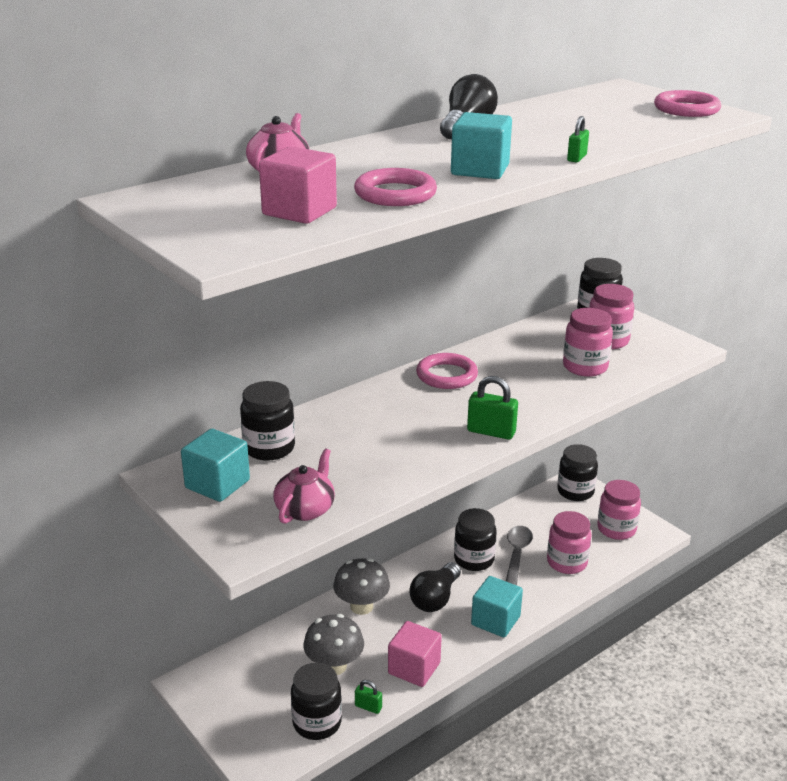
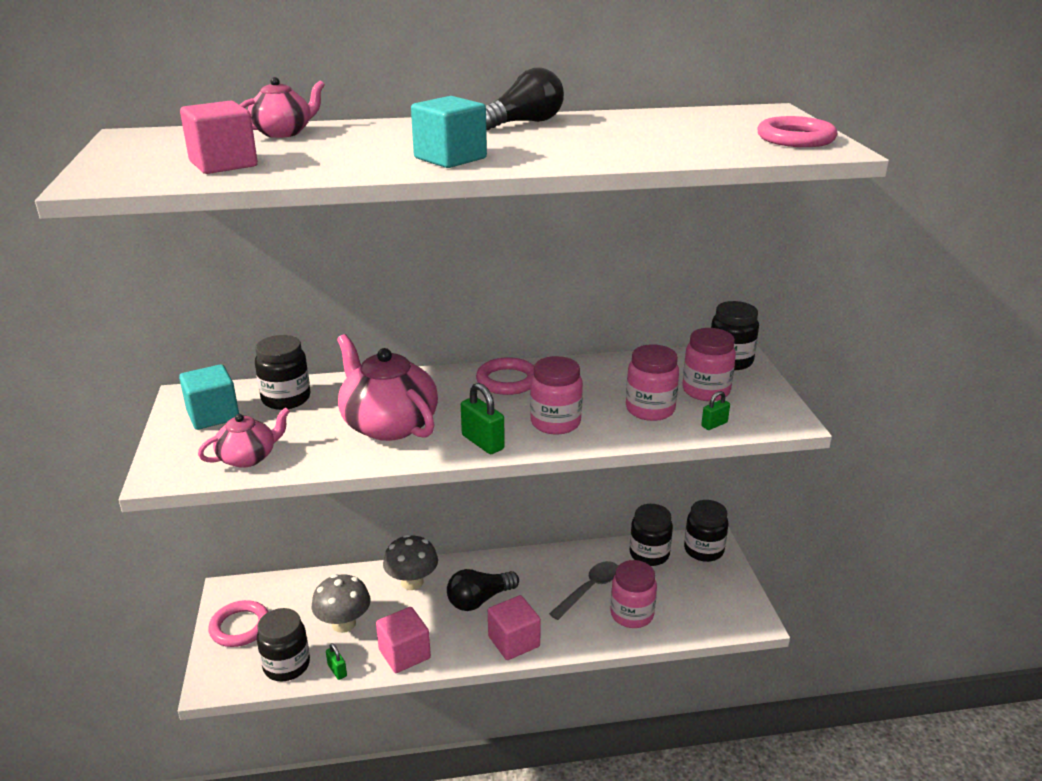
camera: 30 degrees right, 0 degrees up
(393, 441) = (388, 424): none -> pink teapot
(395, 194) = (330, 164): pink ring -> pink ring (240, 627)
(474, 559) = (546, 578): black jar -> black jar (649, 554)
(495, 620) = (514, 641): turquoise cube -> pink cube
(576, 158) = (568, 163): green padlock -> green padlock (714, 424)
(616, 529) = (713, 601): pink jar -> pink jar (555, 422)

